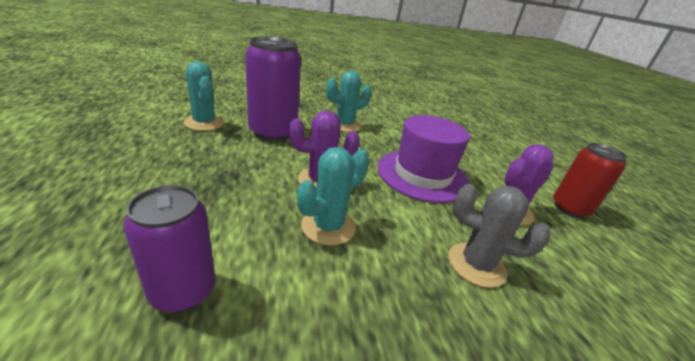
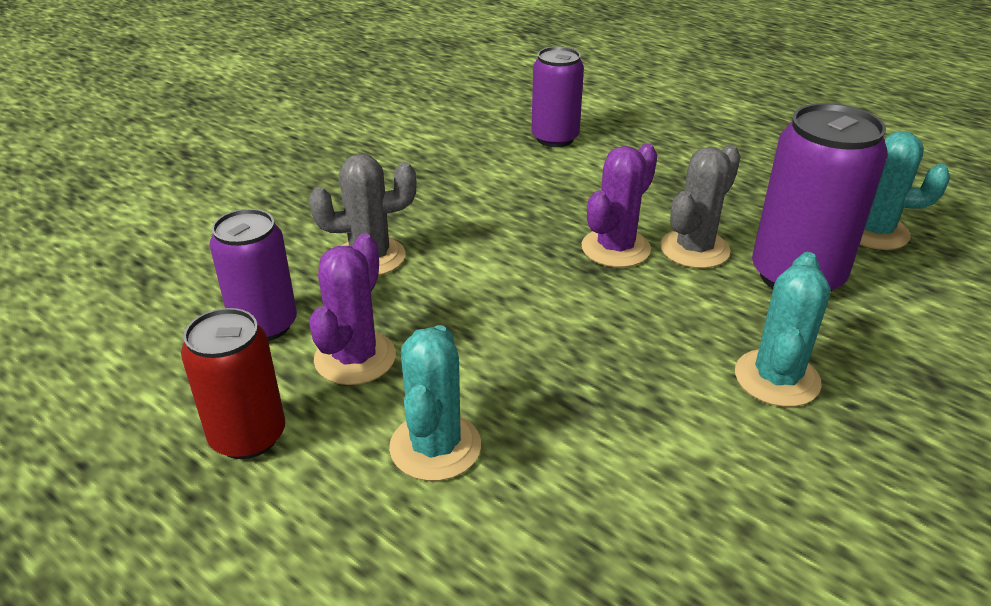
camera: 145 degrees right, 5 degrees up
(286, 159) = (694, 249): none -> grey cactus
(328, 226) = (534, 212): turquoise cactus -> turquoise cactus (435, 447)
(422, 175) = (521, 344): purple hat -> none
(566, 257) = (264, 325): none -> purple can

